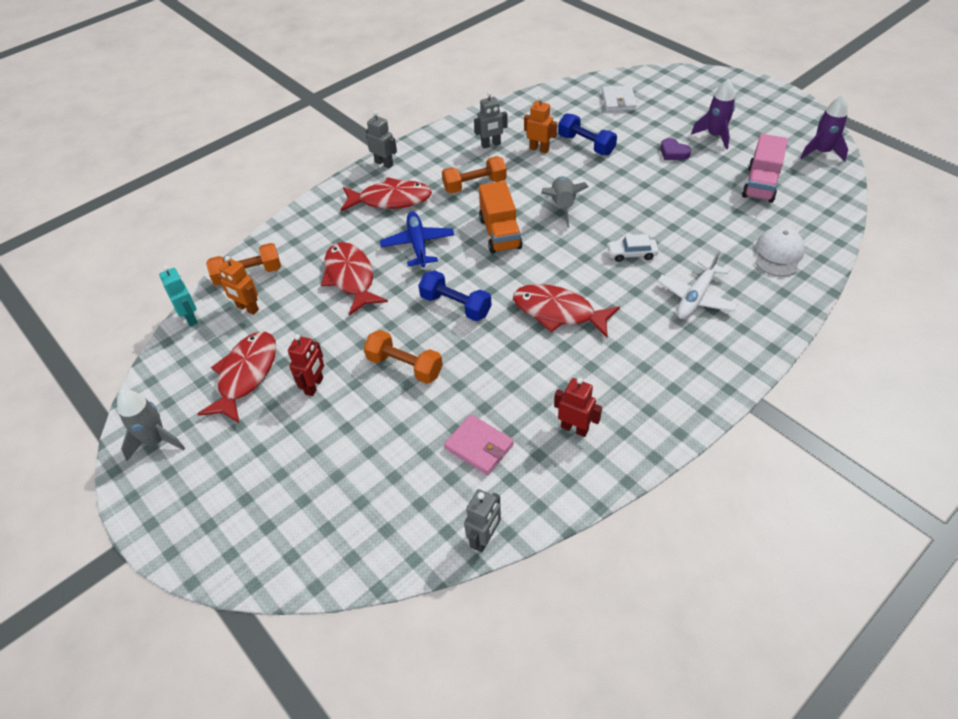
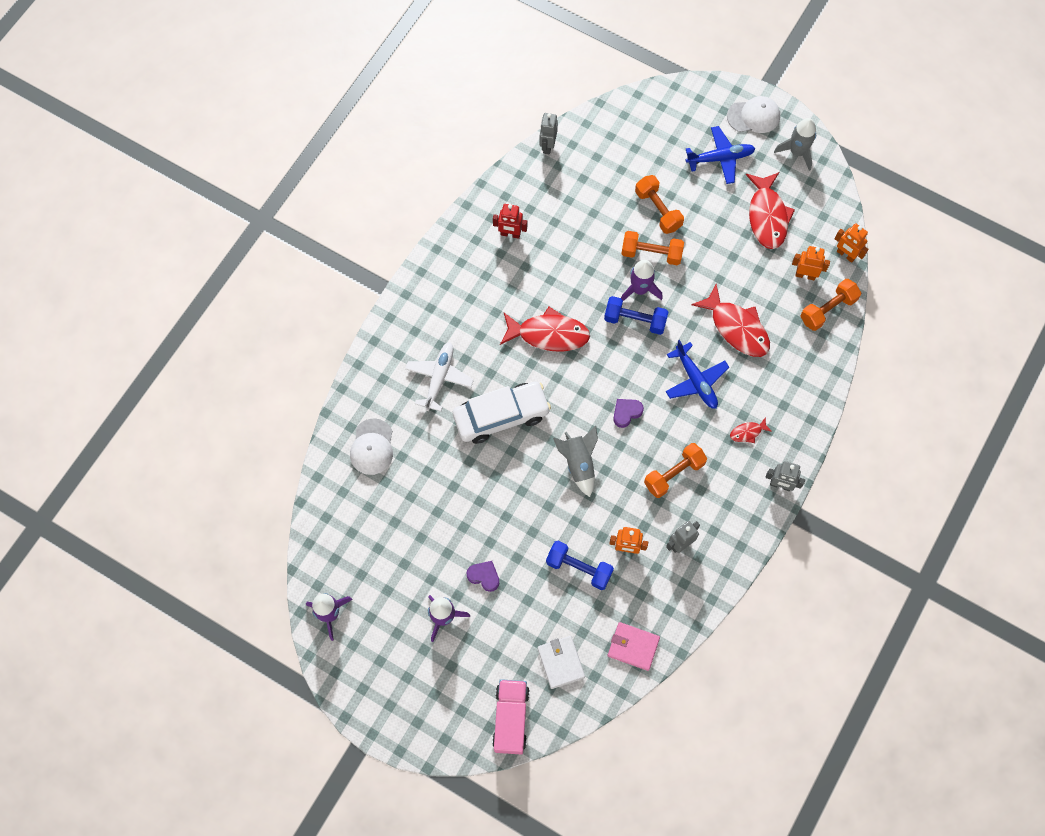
camera: 160 degrees right, 20 degrees up
(175, 504) = (753, 116): none -> white cap
(191, 317) = (845, 255): turquoise robot -> orange robot
(256, 458) = (720, 158): none -> blue plane
(314, 386) = (711, 220): red robot -> none
(372, 413) = (658, 210): none -> orange dumbbell
(390, 200) = (747, 432): red fish -> red fish, size x0.46
(436, 333) = (639, 289): none -> purple rocket
(479, 446) = (572, 204): pink wallet -> pink wallet (633, 646)
(500, 233) = (626, 413): orange truck -> purple heart
(631, 254) = (501, 416): white car -> white car, size x2.08
(760, 184) = (391, 544): pink truck -> pink truck (511, 719)

